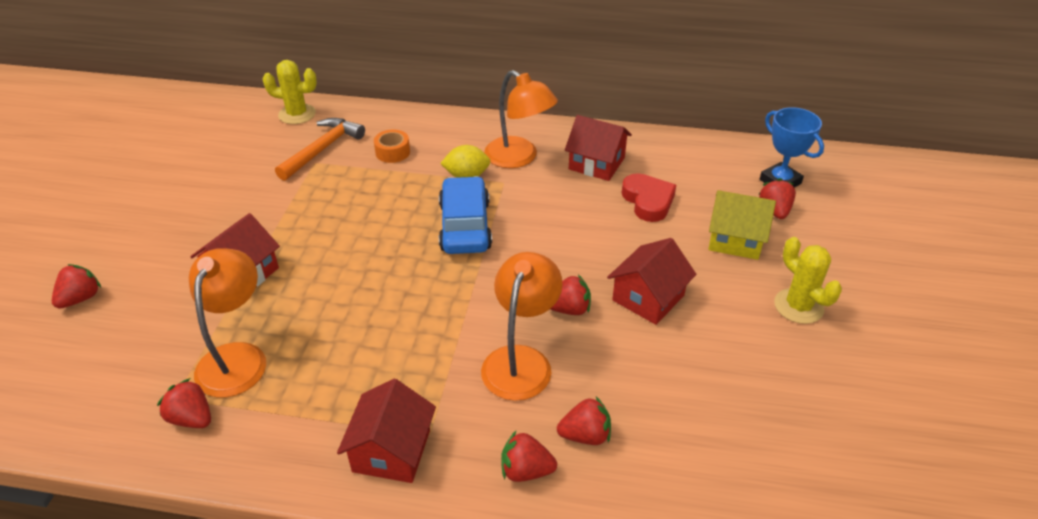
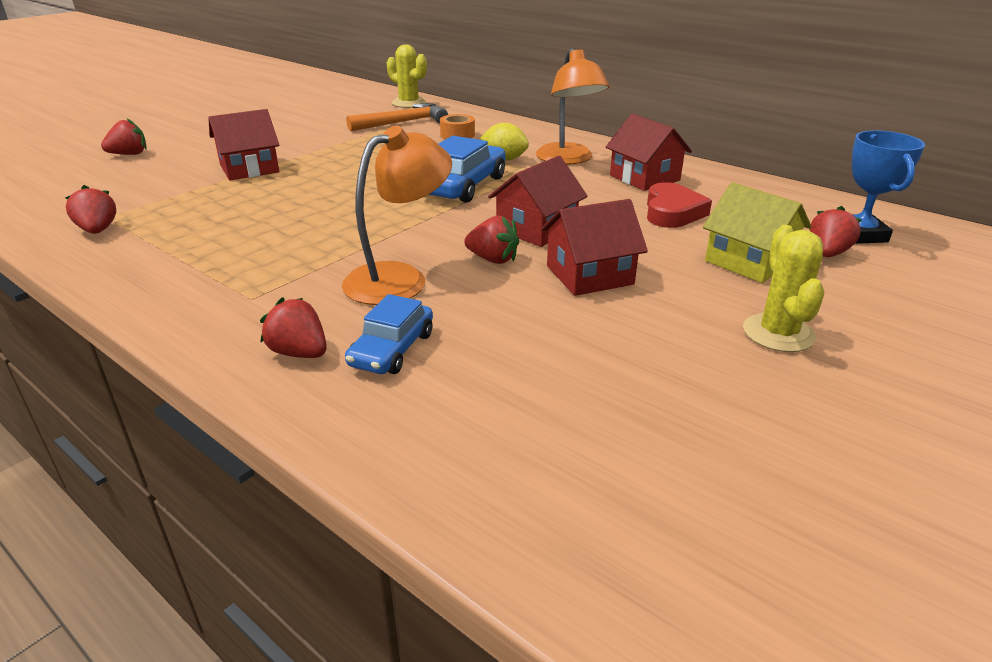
camera: 30 degrees right, 10 degrees down
(237, 357) = (178, 209): orange lamp -> none
(391, 450) = (206, 297): red house -> red house (536, 229)
(585, 435) = (392, 349): red strawberry -> blue car

